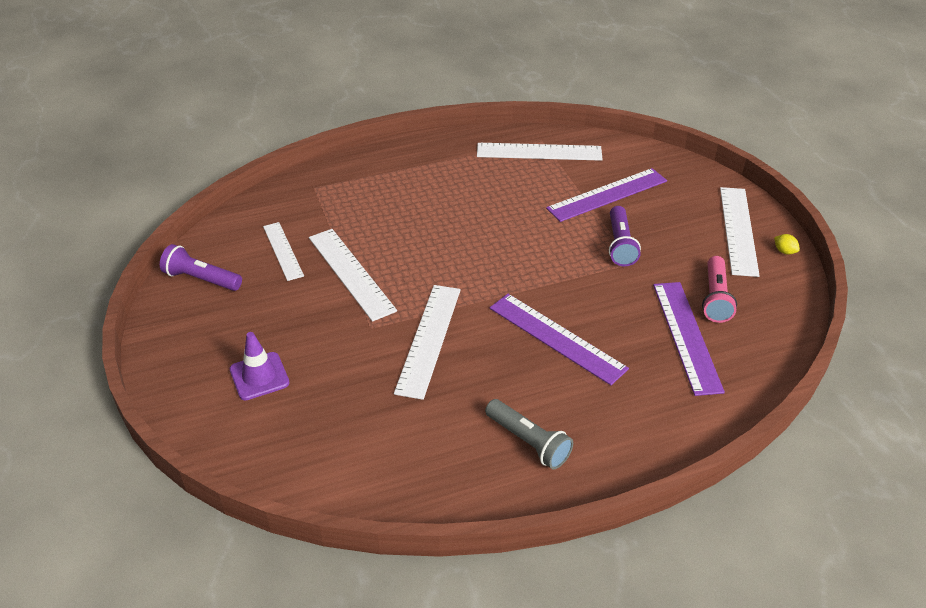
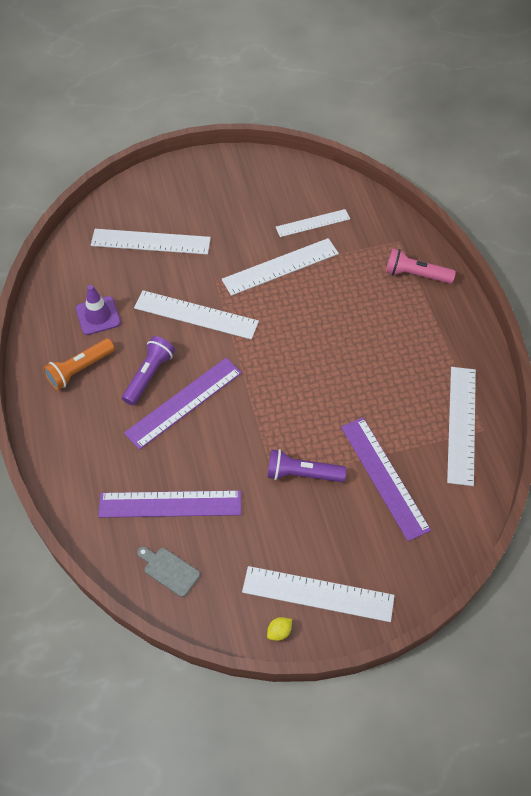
camera: 95 degrees right, 15 degrees up
(201, 279) = (282, 177): purple flashlight -> purple flashlight (149, 375)
(259, 376) = (175, 216): purple traffic cone -> purple traffic cone (98, 316)
(306, 396) = (150, 242): none -> white ruler
(528, 442) = (80, 369): grey flashlight -> orange flashlight
(715, 298) = (216, 542): pink flashlight -> pink flashlight (416, 275)
(759, 329) = (169, 570): none -> grey cutting board

